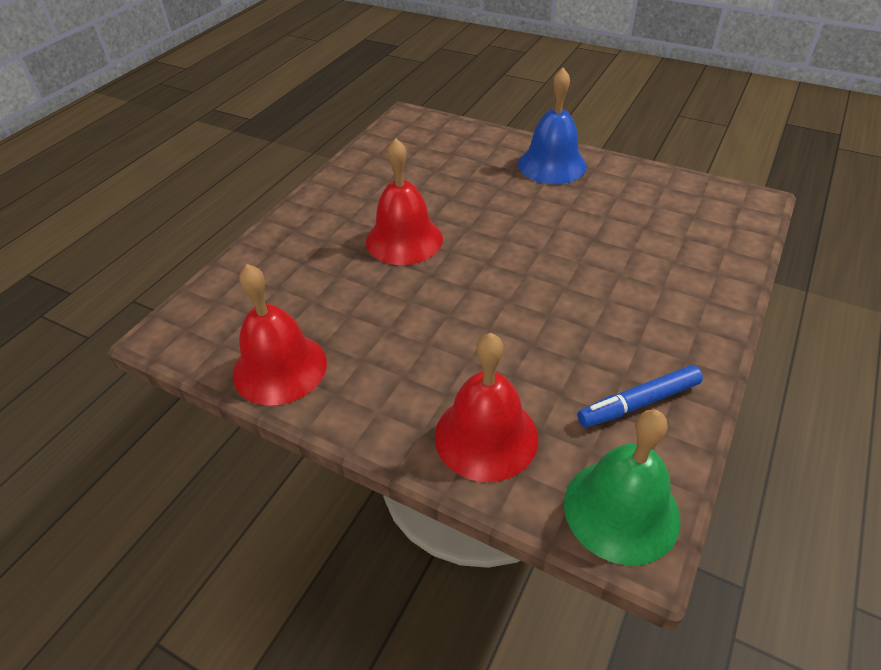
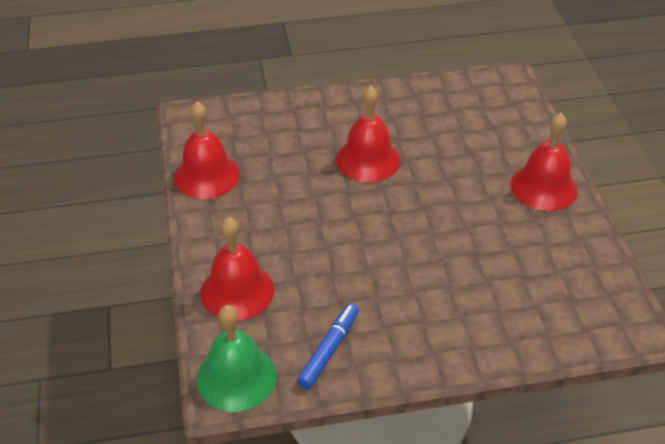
camera: 50 degrees right, 0 degrees up
(552, 165) = (543, 187): blue bell -> red bell
(638, 403) = (329, 350): blue marker -> blue marker turned 90 degrees clockwise

